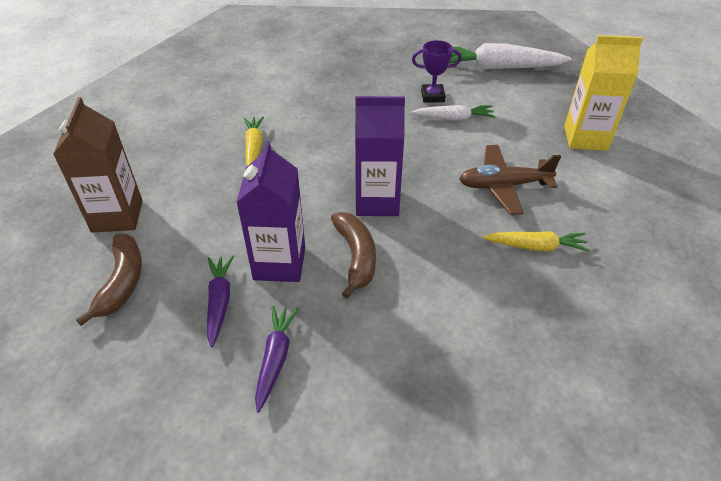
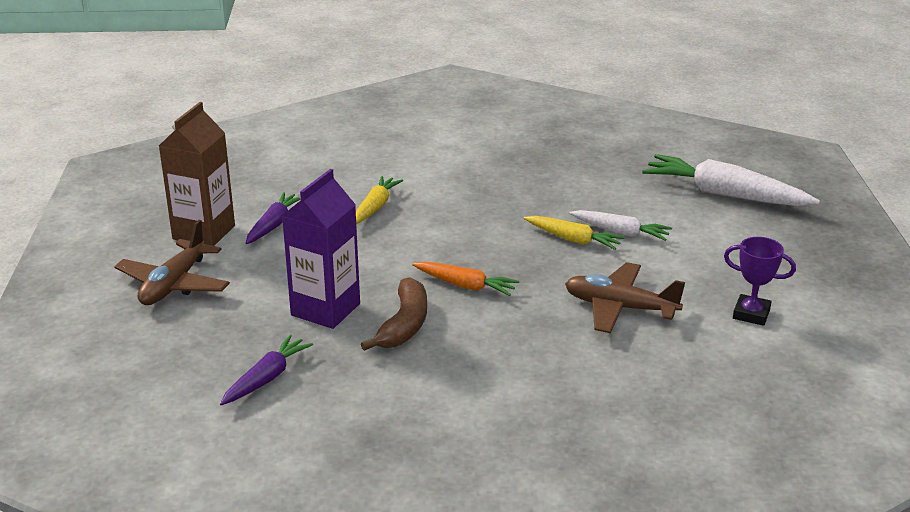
camera: 25 degrees right, 15 degrees down
(122, 282) = (174, 284): brown banana -> brown plane
(219, 302) = (248, 323): purple carrot -> purple carrot (273, 225)
(377, 201) = (465, 285): purple carton -> orange carrot
(432, 96) = (614, 205): purple trophy -> purple trophy (751, 314)
(536, 246) = (604, 369): yellow carrot -> yellow carrot (573, 239)
(585, 138) = (767, 289): yellow carton -> none

